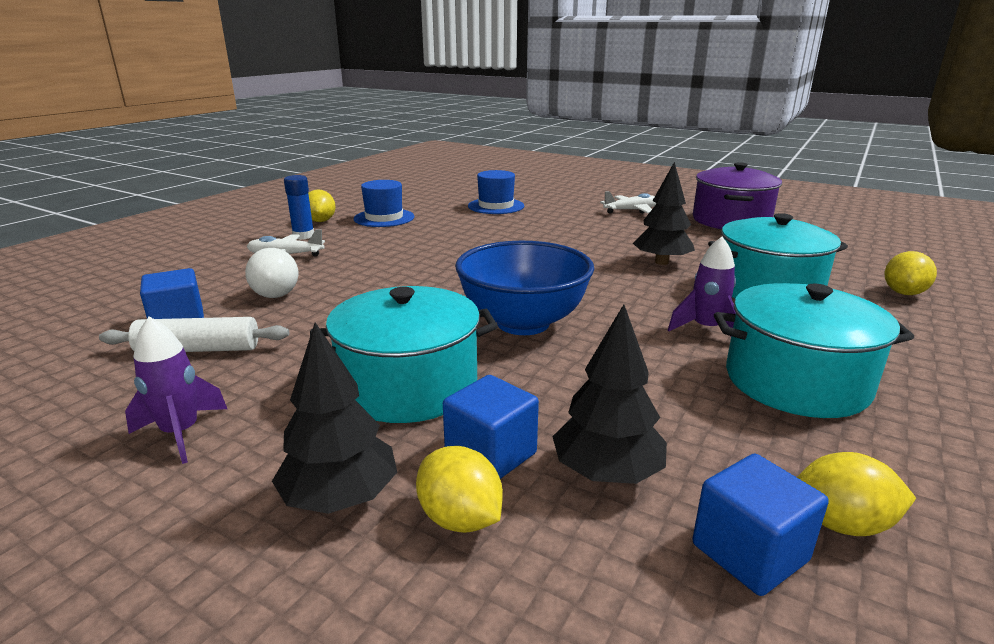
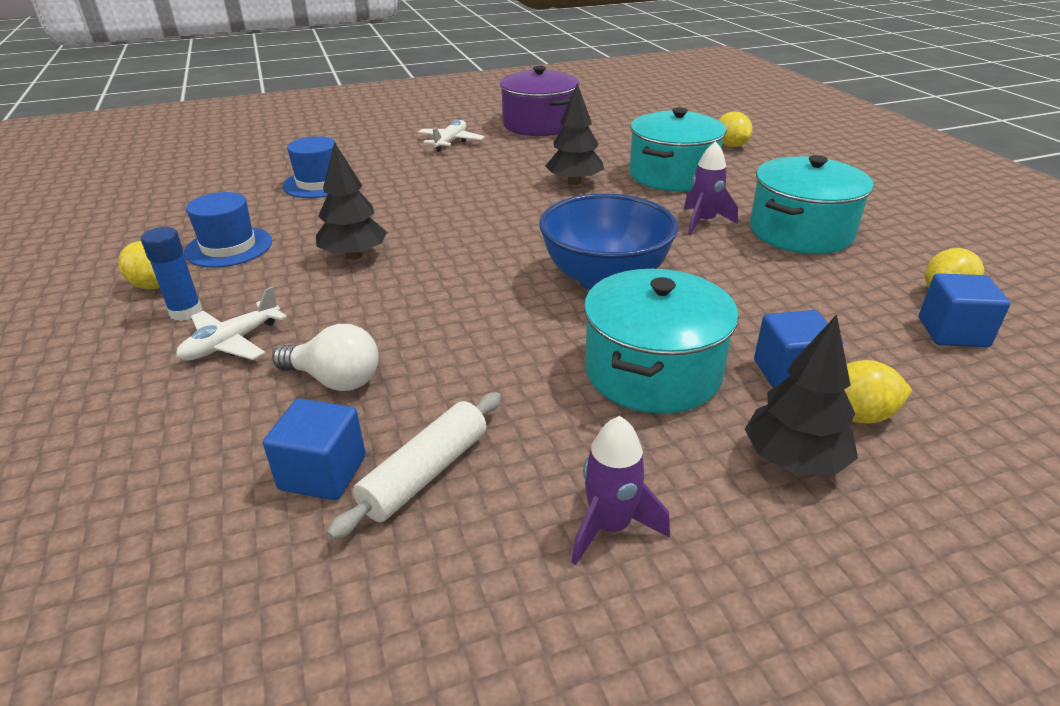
camera: 50 degrees left, 10 degrees up
(607, 473) = (847, 340): black tree -> black tree (354, 255)

